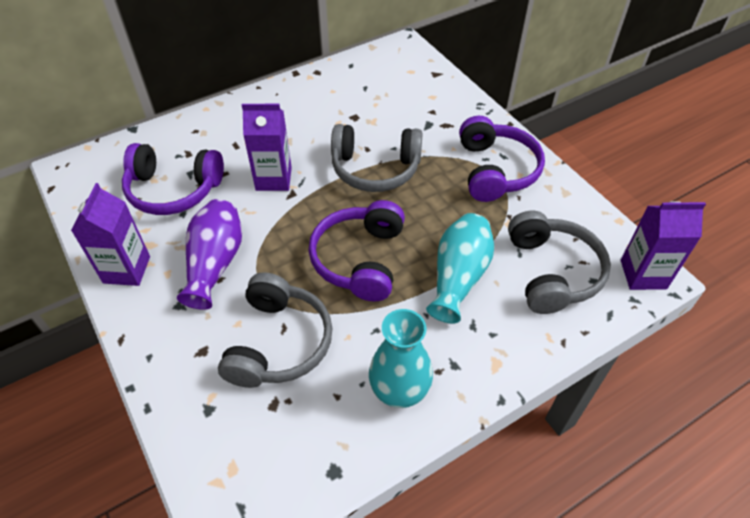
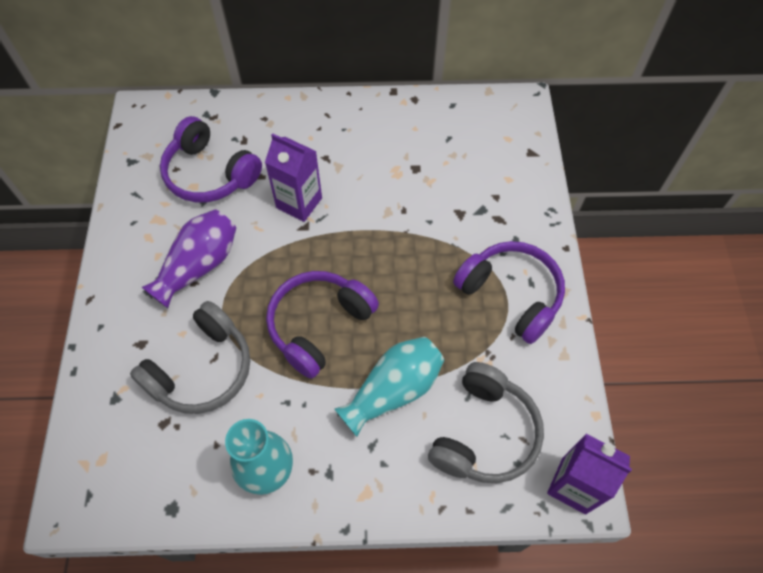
camera: 30 degrees right, 10 degrees up
(127, 269) = (129, 236): purple carton -> none
(375, 168) = (396, 236): grey headphones -> none
(495, 170) = (511, 295): purple headphones -> purple headphones turned 75 degrees counterclockwise

